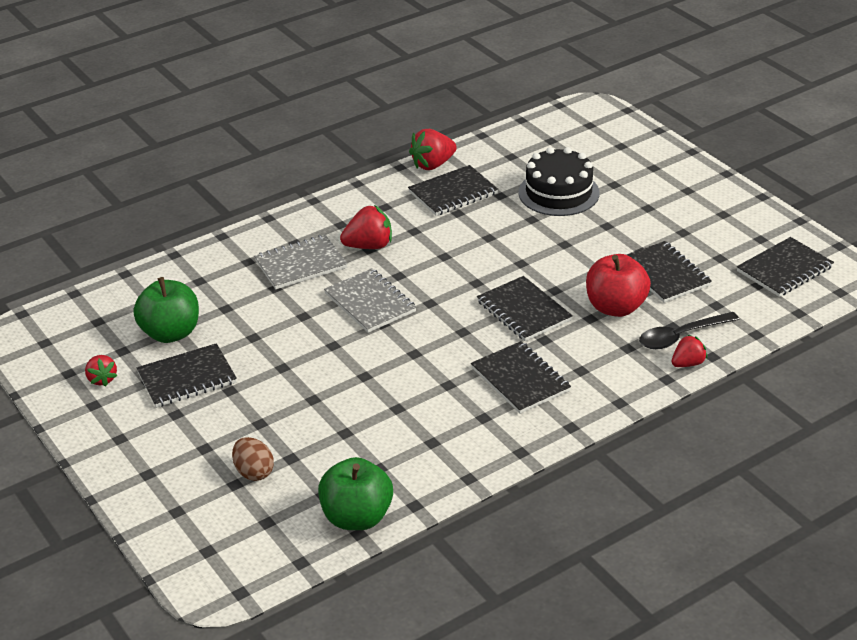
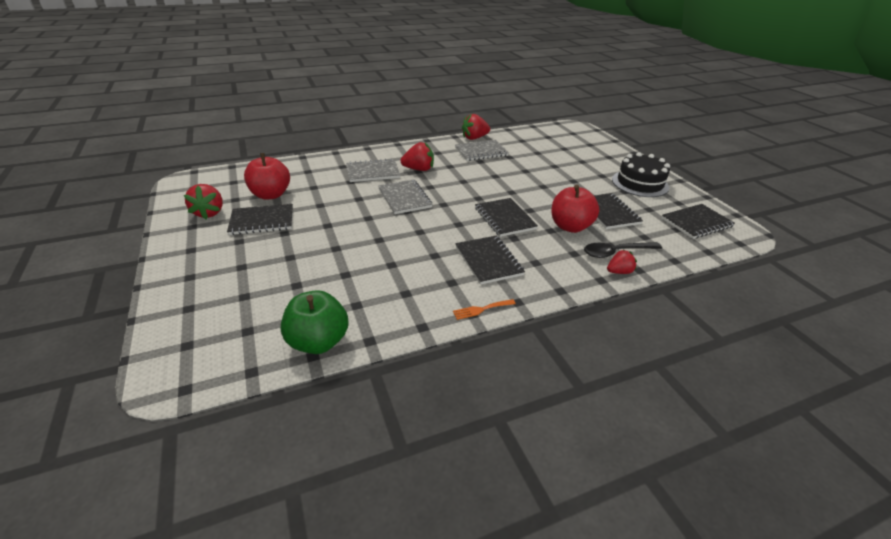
camera: 10 degrees right, 0 degrees up
(102, 379) = (209, 213): red strawberry -> red strawberry, size x1.57
(170, 333) = (271, 195): green apple -> red apple
(254, 472) = (263, 290): brown egg -> none
(453, 193) = (481, 152): black notebook -> grey notebook
(530, 444) = (481, 309): none -> orange fork
(558, 193) = (546, 160): black cake -> black cake (640, 183)

